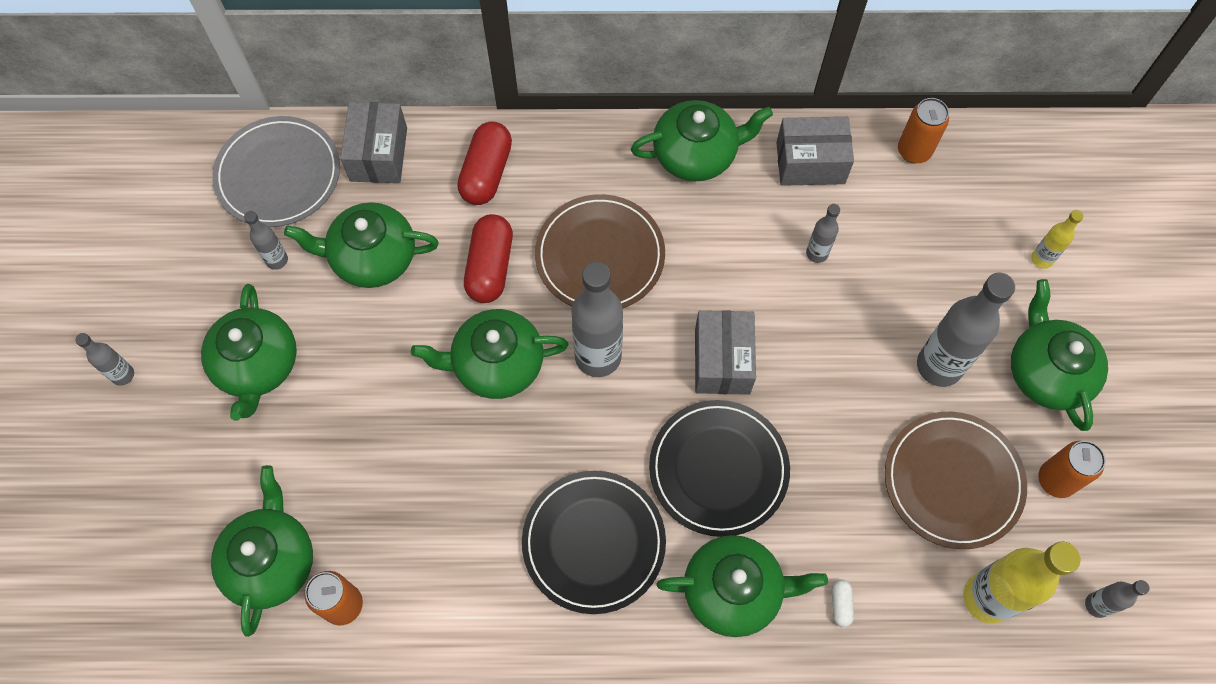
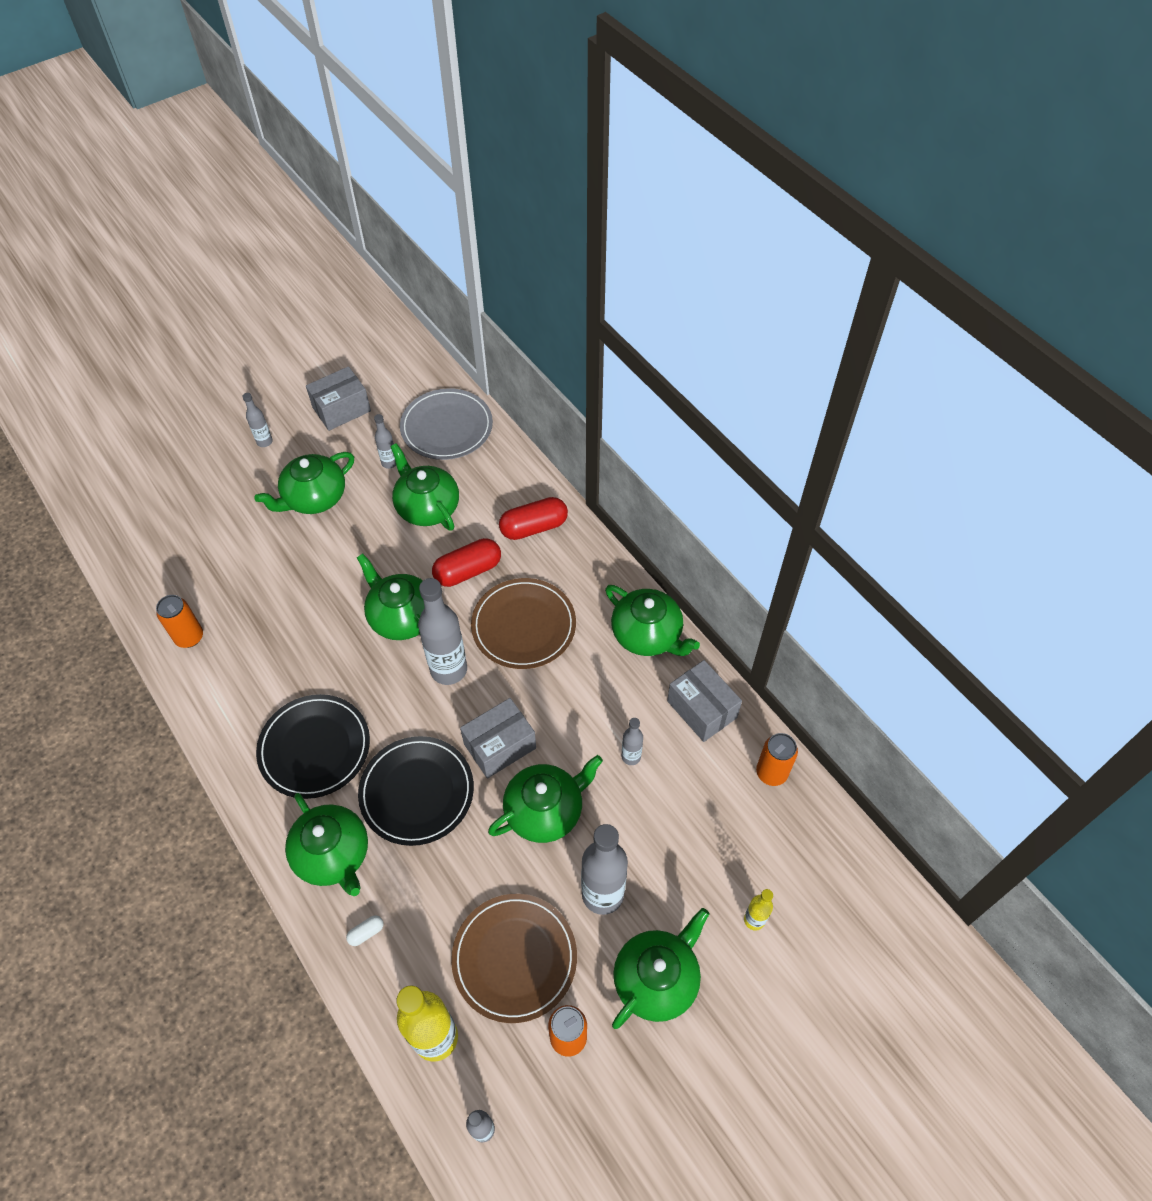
camera: 55 degrees right, 10 degrees down
(271, 561) = (195, 584): green teapot -> green teapot (545, 810)
(378, 154) = (501, 465): grey box -> grey box (341, 409)

